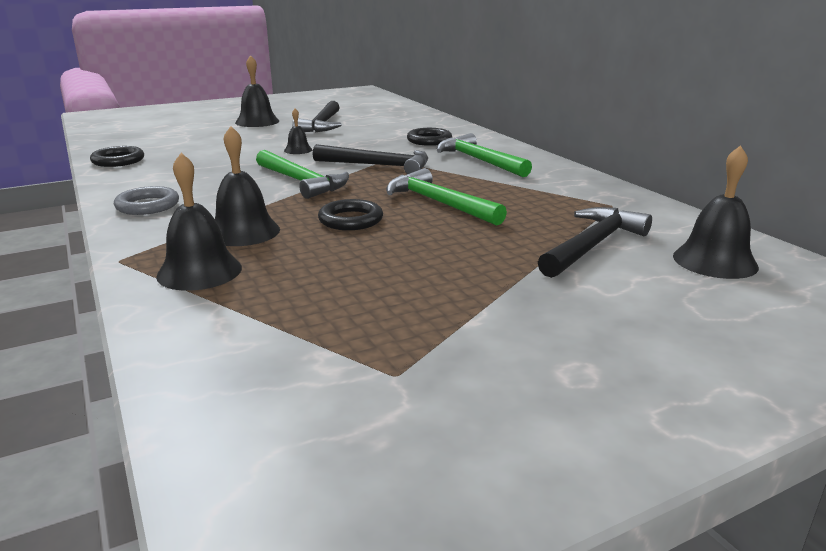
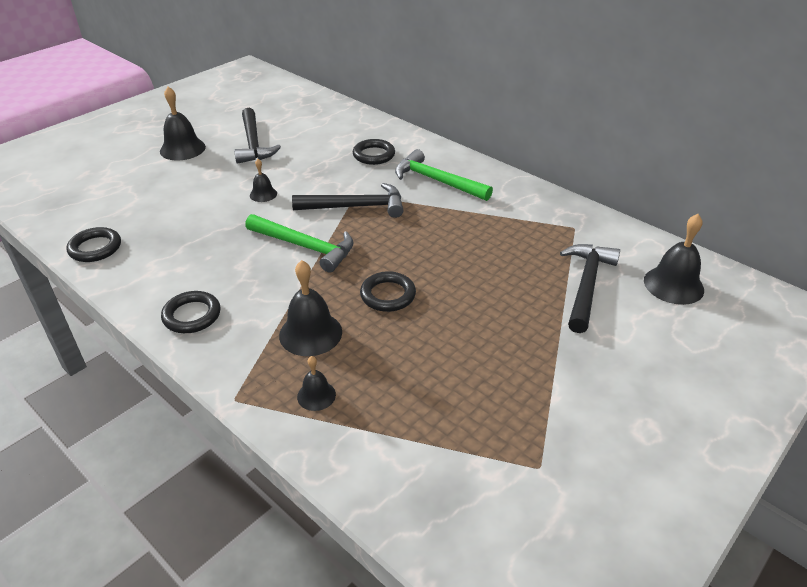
camera: 20 degrees left, 15 degrees up
(147, 205) = (192, 315): grey ring -> black ring
(199, 271) = (316, 395): black bell -> black bell, size x0.56
(438, 203) = (442, 254): green hammer -> none

